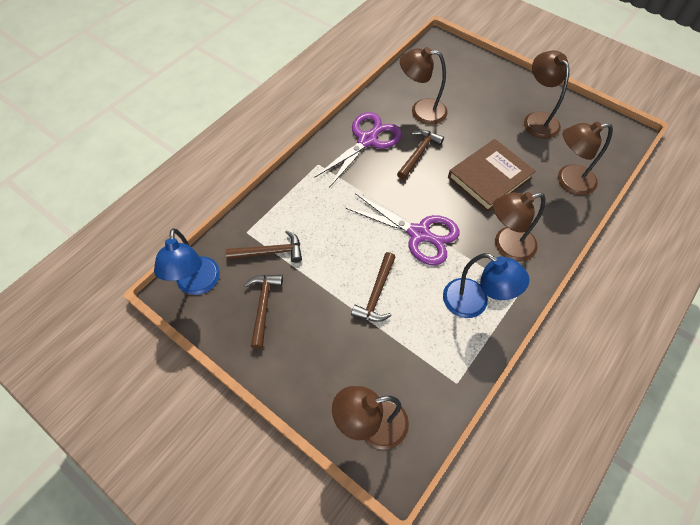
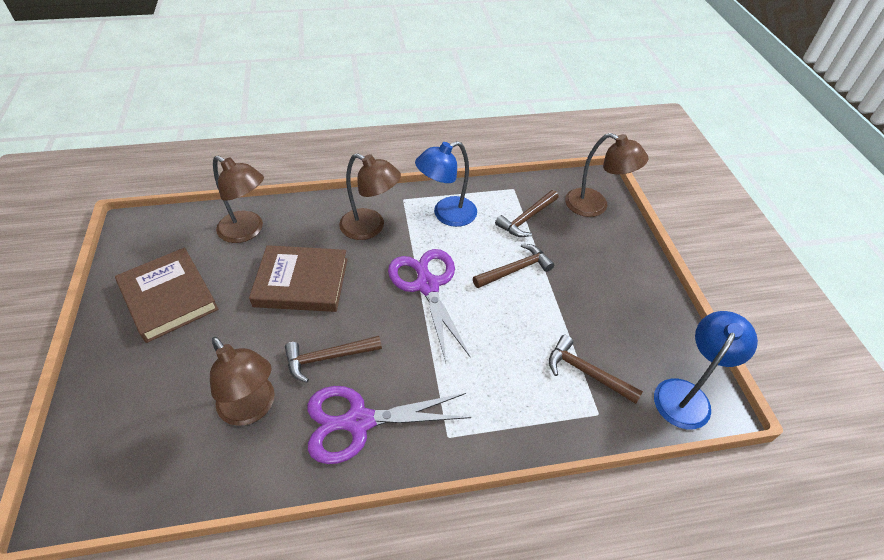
camera: 140 degrees left, 10 degrees down
(263, 306) = (627, 328): brown hammer -> brown hammer (527, 218)
(474, 303) = (446, 215): blue lamp -> blue lamp turned 105 degrees counterclockwise
(537, 119) = (169, 297): brown lamp -> brown book

